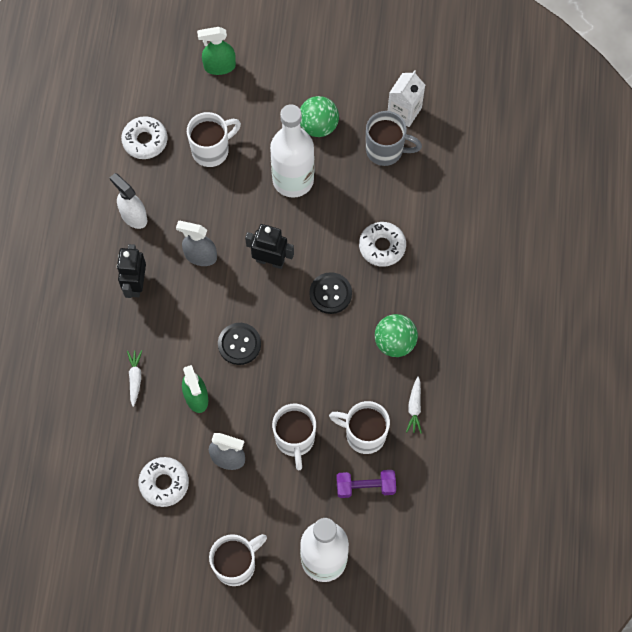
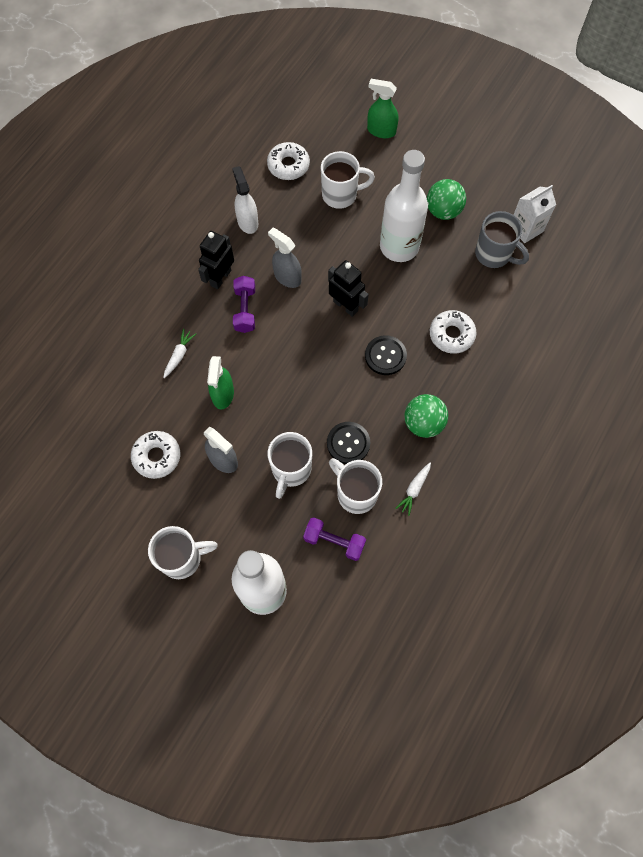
camera: 25 degrees right, 0 degrees up
(176, 306) = (245, 310): none -> purple dumbbell
(239, 344) = (283, 365): black button -> black button (348, 443)

